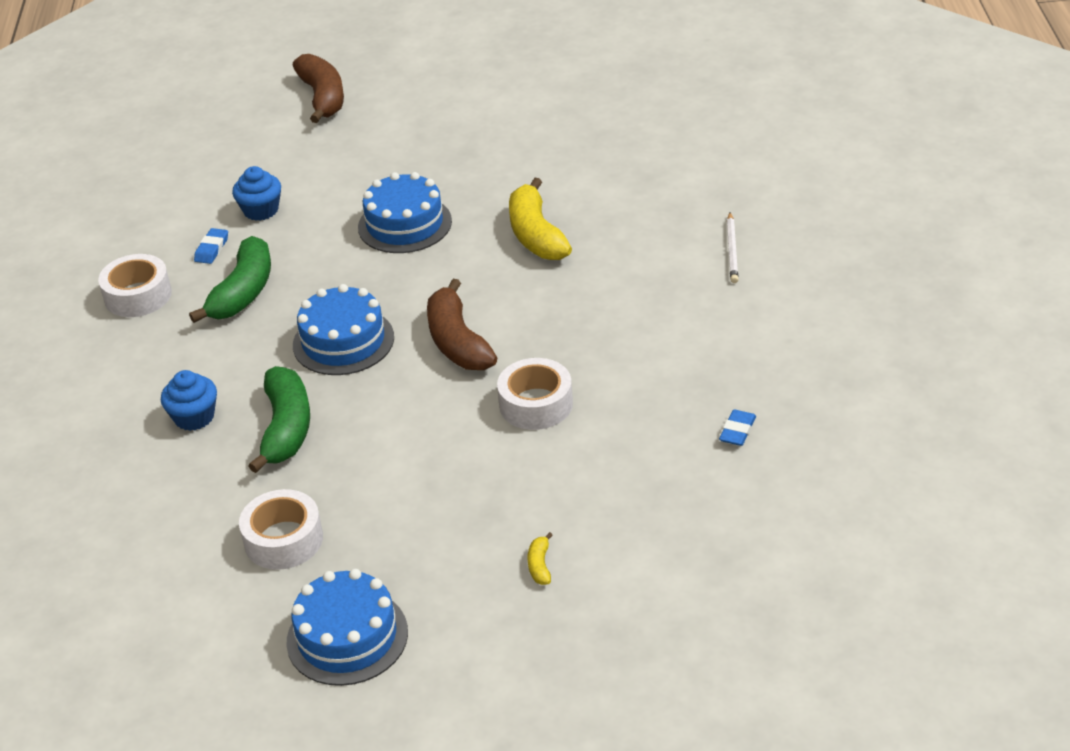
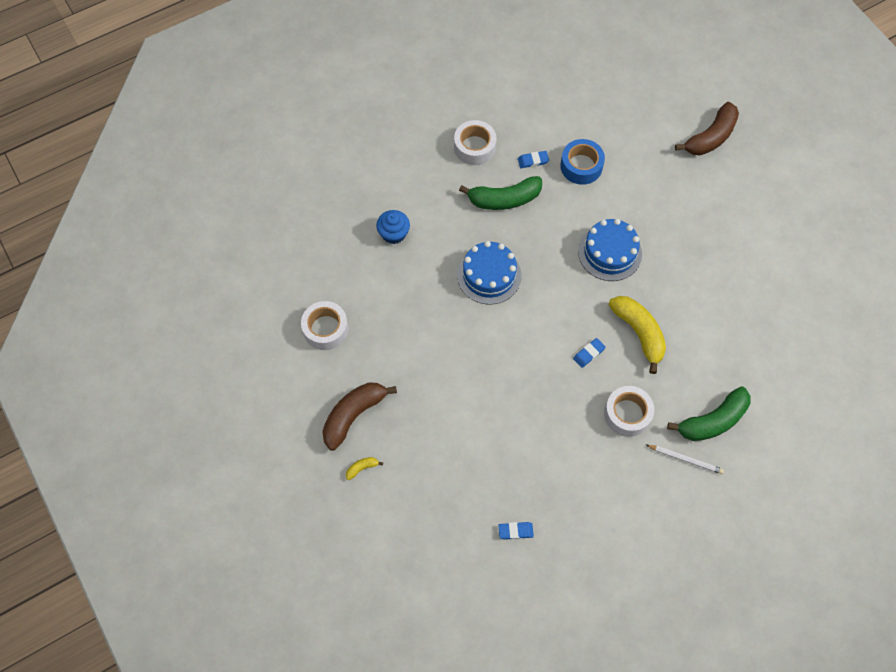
camera: 60 degrees right, 25 degrees up
(261, 210) = (581, 166): blue cupcake -> blue tape
(286, 428) = (406, 284): green banana -> green banana (713, 421)
(347, 637) = (274, 396): blue cake -> none
(457, 342) = (518, 337): brown banana -> brown banana (353, 415)
(531, 286) = (589, 354): none -> blue eraser
(536, 235) = (639, 333): yellow banana -> yellow banana turned 105 degrees clockwise
(536, 404) = (485, 406): white tape -> white tape (627, 414)
(732, 250) = (685, 459): white pencil -> white pencil turned 135 degrees counterclockwise

